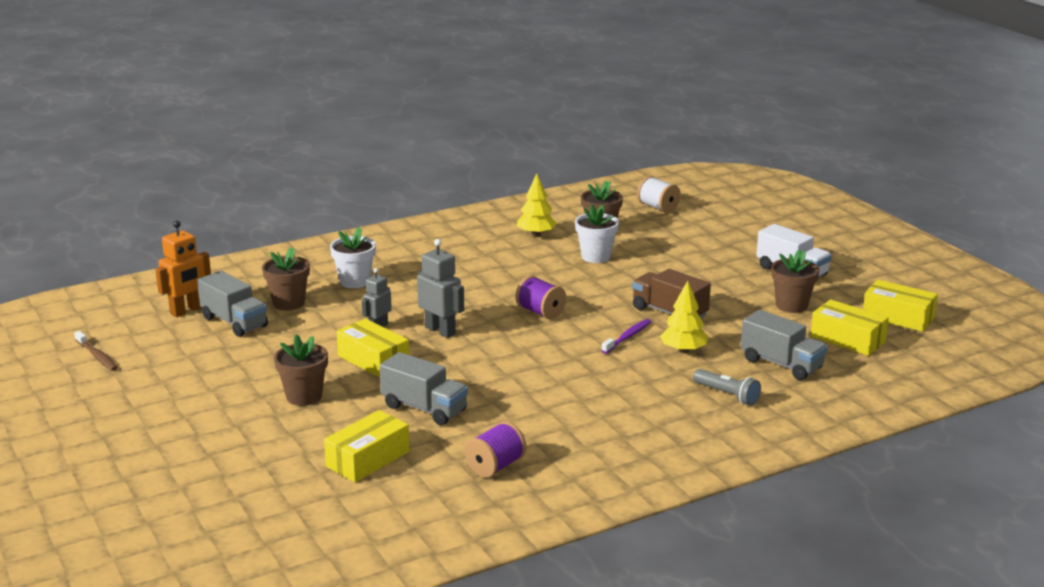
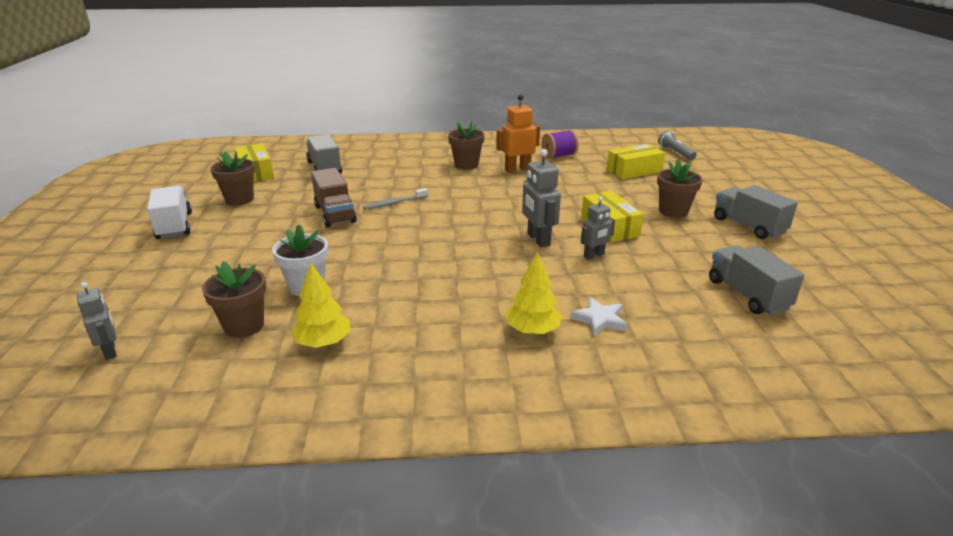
camera: 155 degrees left, 5 degrees up
(97, 356) = (889, 286): brown toothbrush -> none
(187, 311) = (812, 324): orange robot -> orange robot (517, 169)
(288, 303) = (685, 306): brown flower pot -> brown flower pot (466, 165)
(355, 281) = (600, 320): white flower pot -> white star
(424, 408) = (585, 188): grey truck -> grey truck (748, 226)
(540, 312) = (436, 237): purple spool -> none
(627, 337) = (394, 203): purple toothbrush -> grey toothbrush
(658, 207) = (110, 351): white spool -> grey robot
(683, 350) = (370, 187): yellow tree -> yellow tree (532, 330)
(727, 395) = (386, 160): grey flashlight -> grey flashlight (675, 153)
(898, 317) = (193, 177): yellow box -> none

